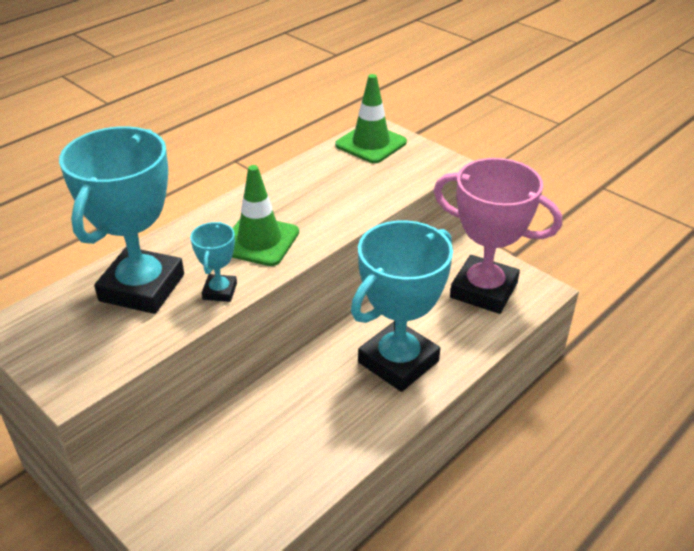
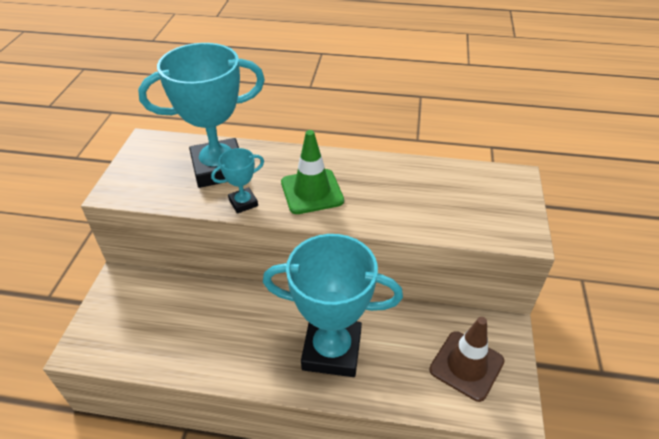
camera: 55 degrees right, 5 degrees up
(371, 144) = (493, 184): green traffic cone -> none
(483, 290) = (466, 365): pink trophy -> brown traffic cone

